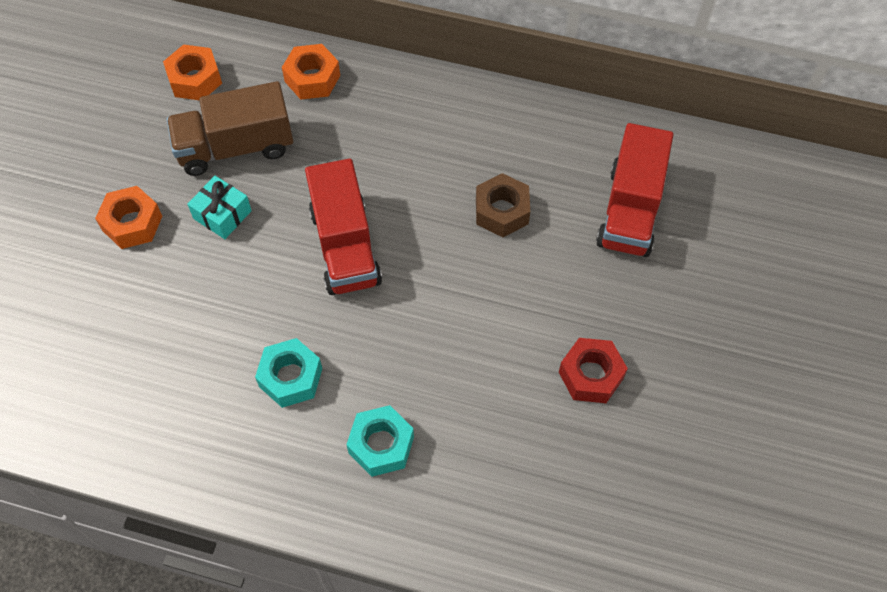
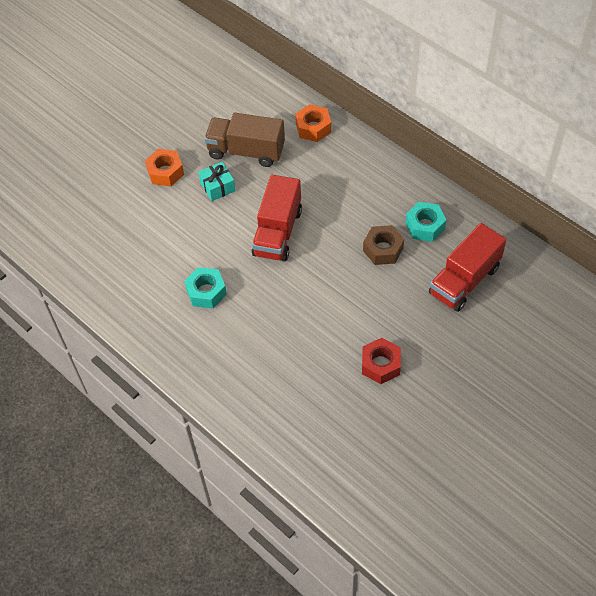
camera: 30 degrees right, 5 degrees down
(195, 79) = (244, 103): orange nut -> none
(381, 445) = (236, 349): turquoise nut -> turquoise nut (425, 226)

